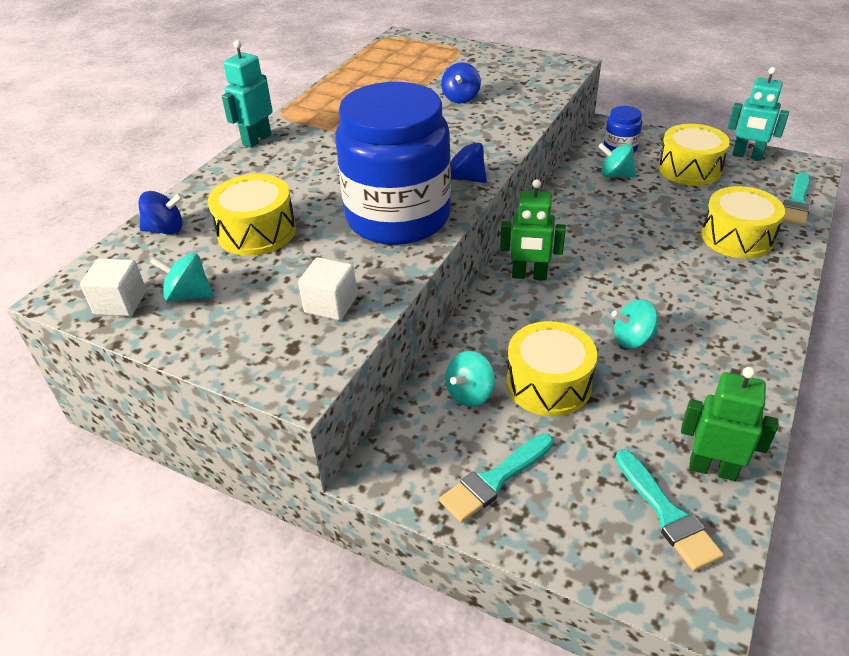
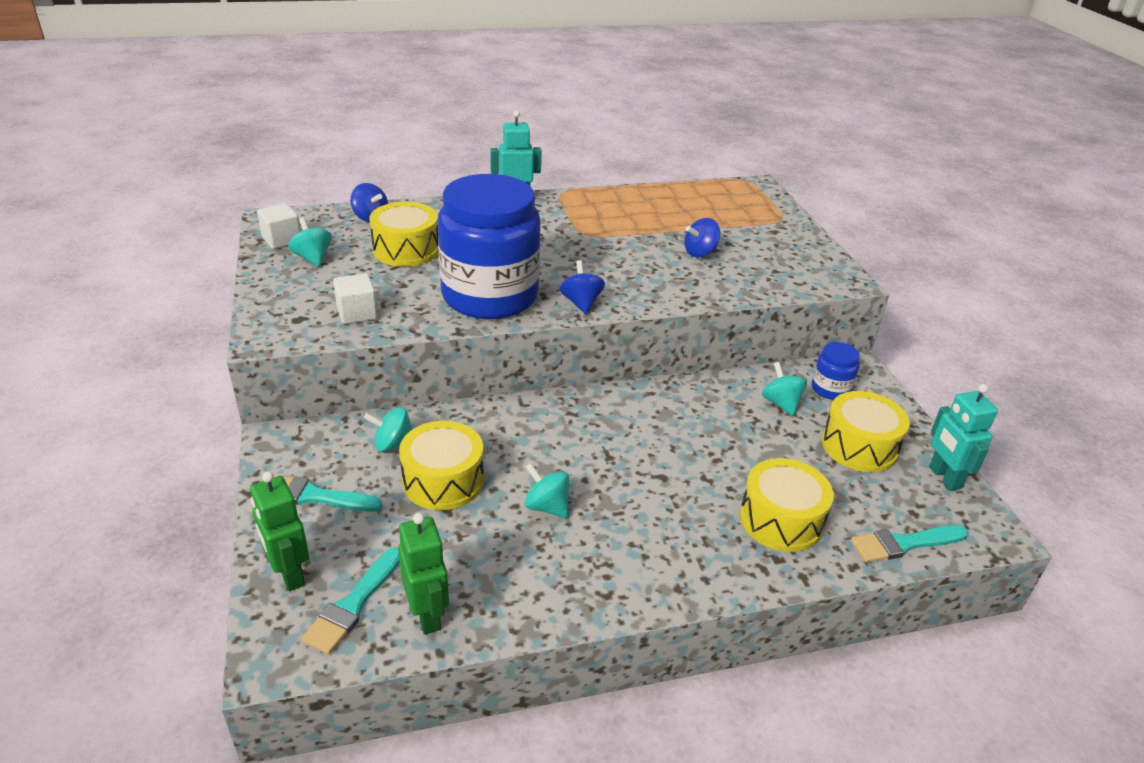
camera: 45 degrees right, 5 degrees down
(529, 276) = (567, 415): green robot -> green robot (289, 574)

